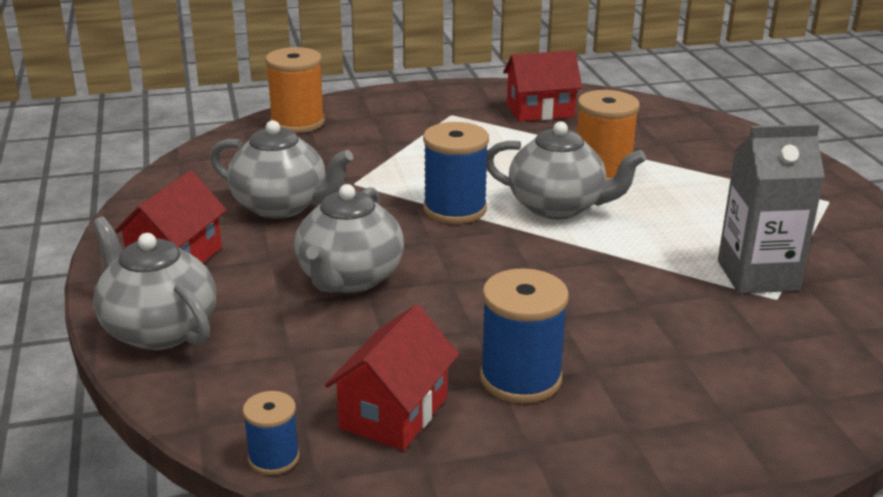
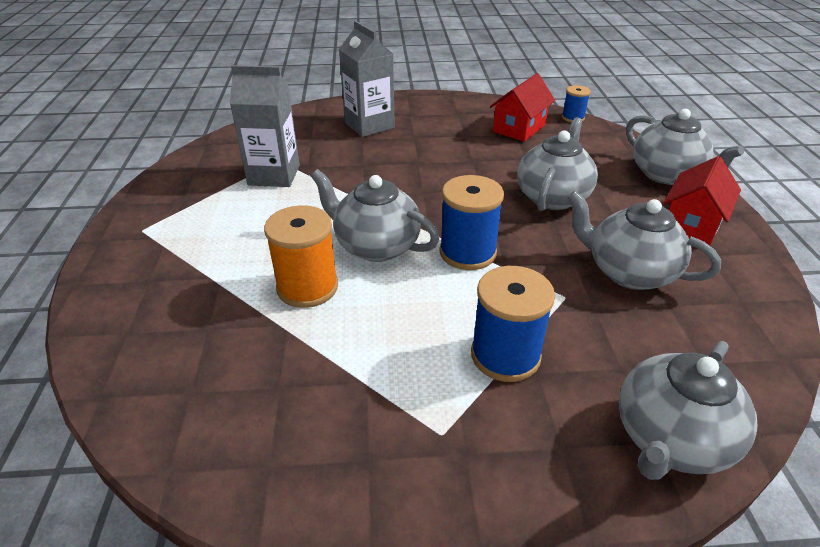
camera: 170 degrees left, 10 degrees up
(297, 122) = (670, 439): orange spool -> grey teapot
(520, 378) = (453, 136): blue spool -> blue spool (505, 355)
(540, 110) = (308, 429): red house -> none
(692, 389) = (369, 125): none -> grey carton

